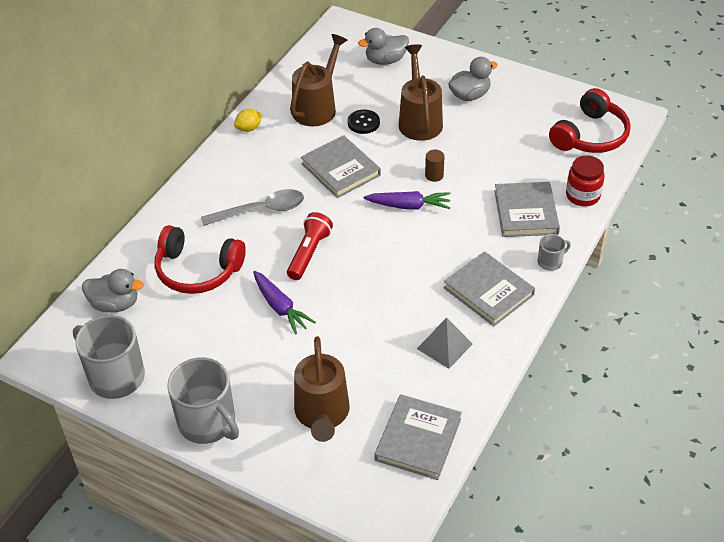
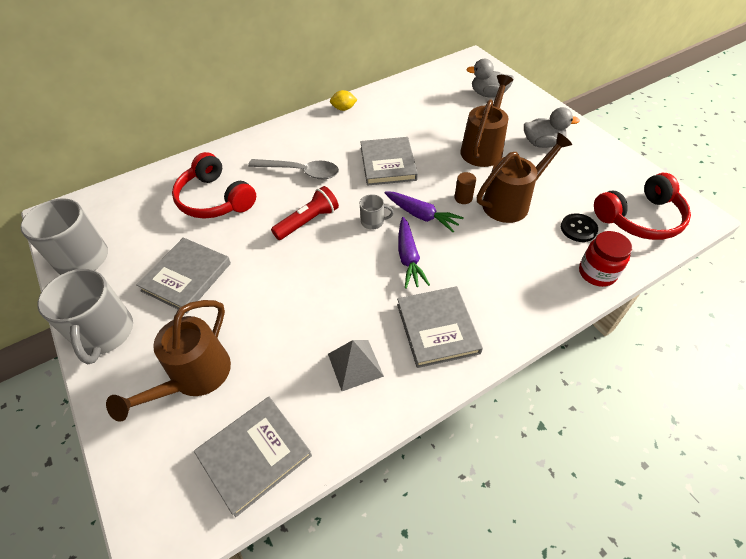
camera: 30 degrees right, 5 degrees up
(115, 304) = (137, 200): grey duck -> none
(280, 307) = (247, 258): purple carrot -> purple carrot (408, 258)
(317, 107) = (408, 110): brown watering can -> brown watering can (511, 202)
(363, 123) = (434, 134): black button -> black button (578, 229)
(526, 212) = (527, 265): grey book -> grey book (186, 277)
(550, 262) = (520, 326): grey mug -> grey mug (373, 221)

